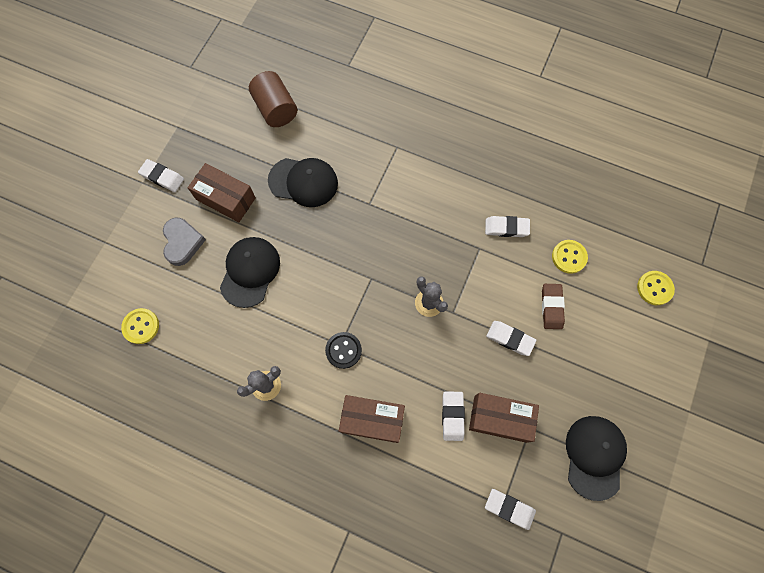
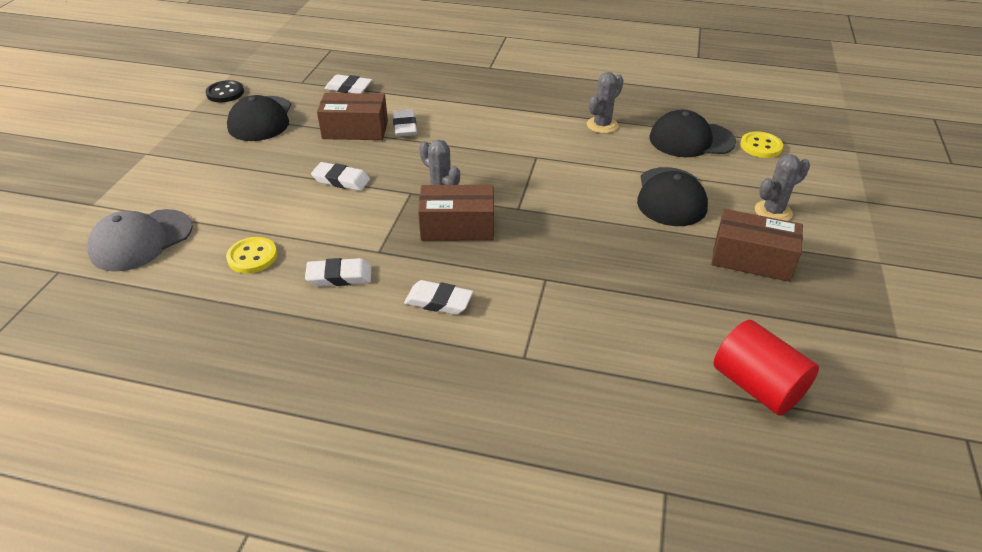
camera: 170 degrees right, 30 degrees down
(162, 177) = (859, 271): white eraser -> white eraser (438, 301)
(182, 242) = (773, 212): grey heart -> grey cactus
(276, 109) = (757, 386): brown cylinder -> red cylinder
(303, 182) = (653, 291): black cap -> black cap (691, 140)
(343, 350) = (531, 153): black button -> black button (225, 93)
(372, 420) = (486, 117): brown box -> brown box (457, 227)
(551, 307) = (286, 209): brown eraser -> none
(654, 288) = (141, 240): yellow button -> grey cap

